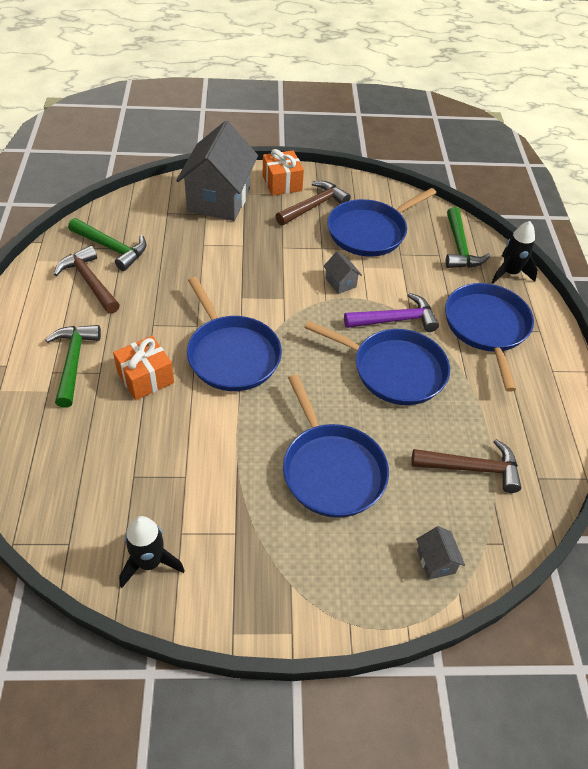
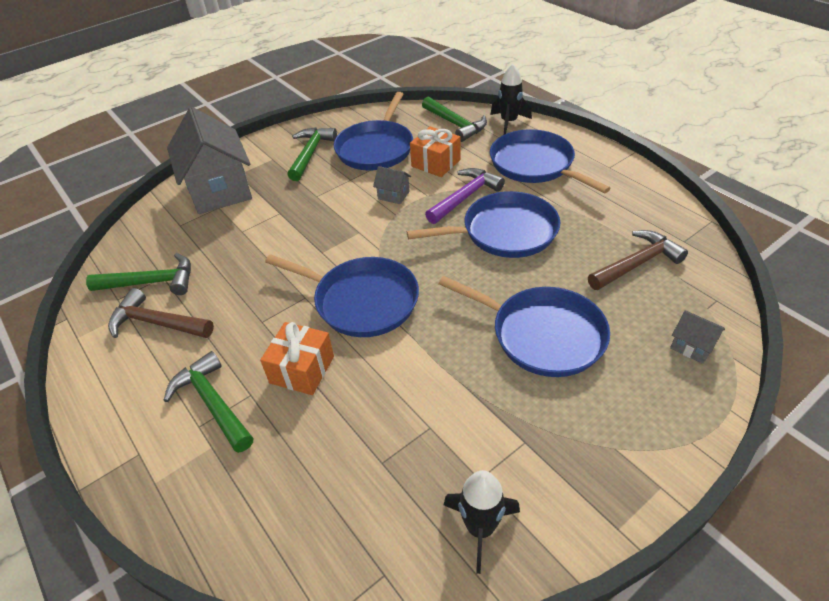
camera: 30 degrees left, 5 degrees down
(282, 183) = (265, 151): orange gift -> orange gift (435, 163)
(314, 206) = (310, 153): brown hammer -> green hammer

